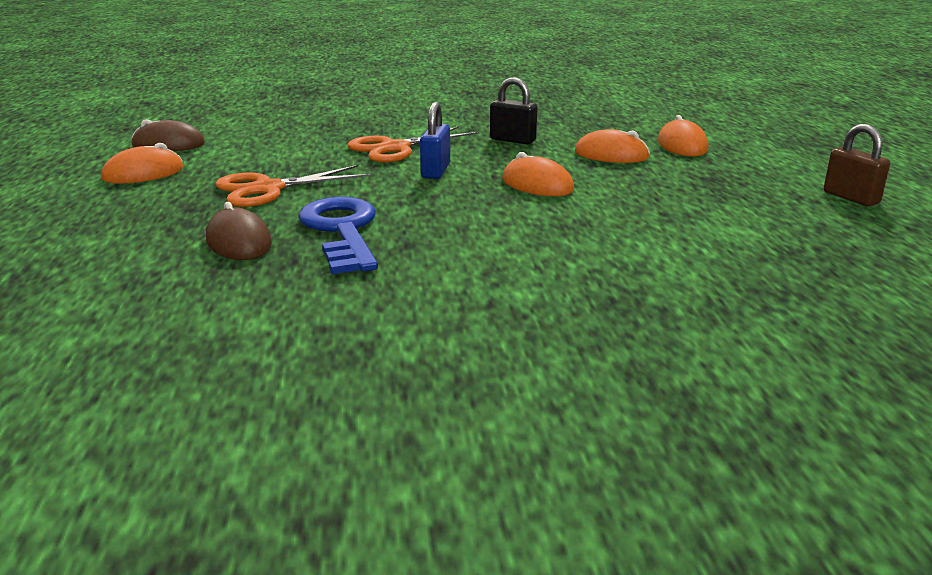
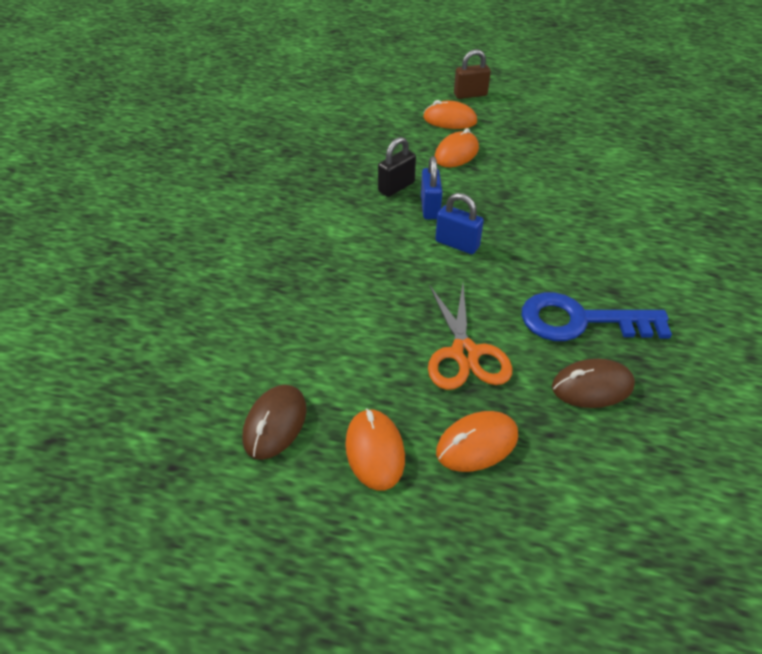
camera: 70 degrees left, 20 degrees up
(395, 148) = (383, 254): orange scissors -> none
(489, 155) = (430, 208): none -> blue padlock
(537, 184) = (508, 203): orange mouse -> orange mouse (477, 444)
(851, 198) = (572, 100): brown padlock -> brown padlock (470, 95)

